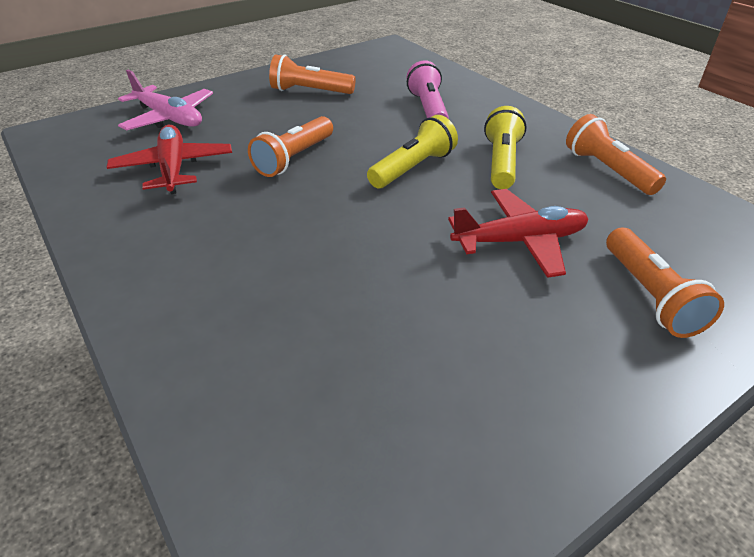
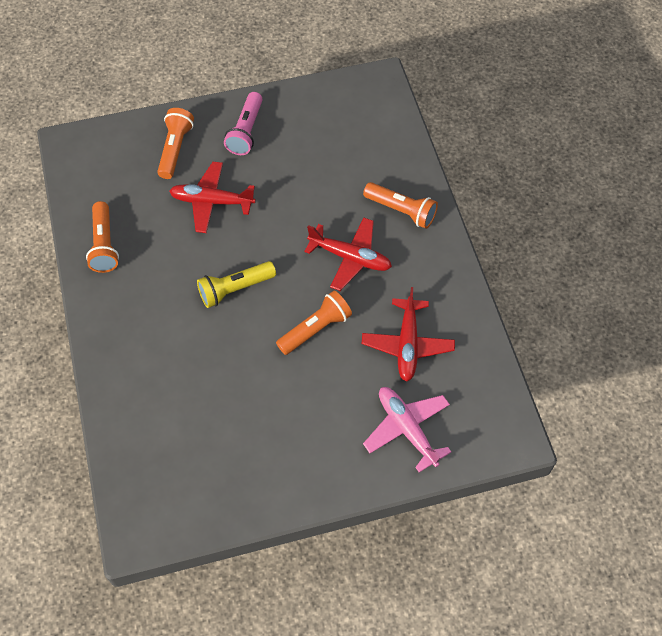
camera: 160 degrees left, 20 degrees up
(272, 227) = (350, 258): none -> red plane
(310, 91) = (267, 441): orange flashlight -> orange flashlight (401, 211)
(428, 109) = (176, 370): pink flashlight -> pink flashlight (246, 131)
(501, 162) = (169, 276): yellow flashlight -> none

